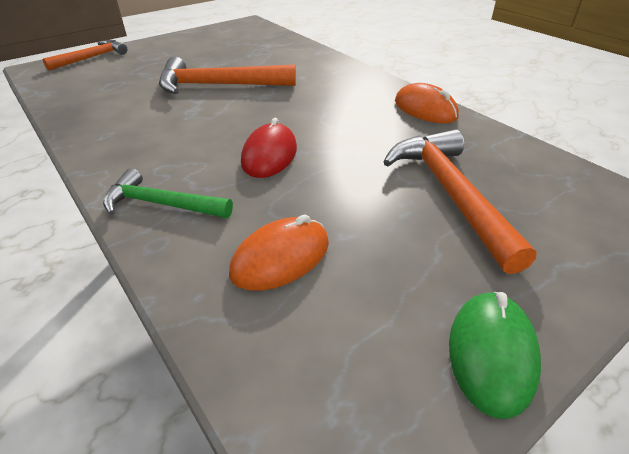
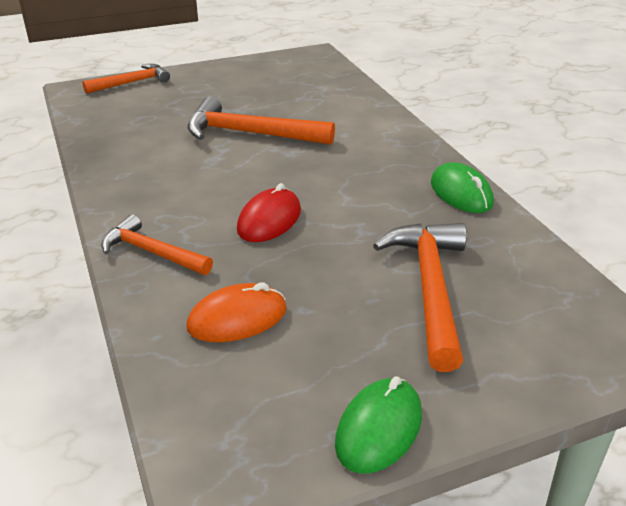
camera: 15 degrees right, 5 degrees down
(161, 204) = (152, 252): green hammer -> orange hammer
(425, 109) = (461, 193): orange mouse -> green mouse

